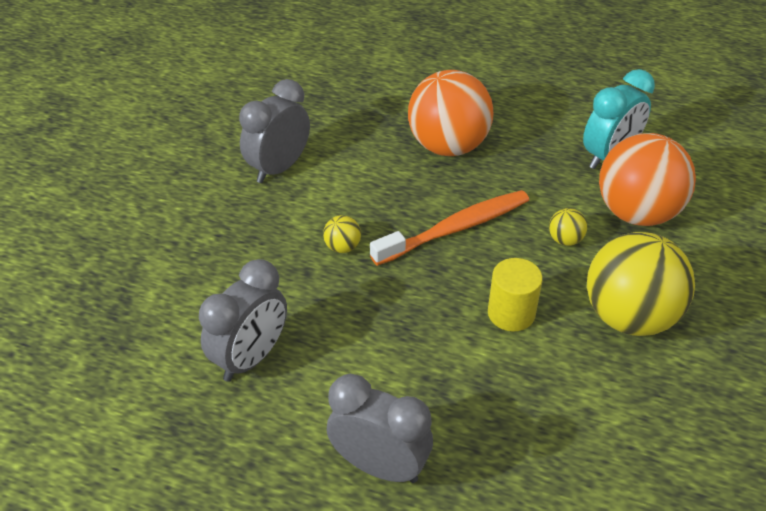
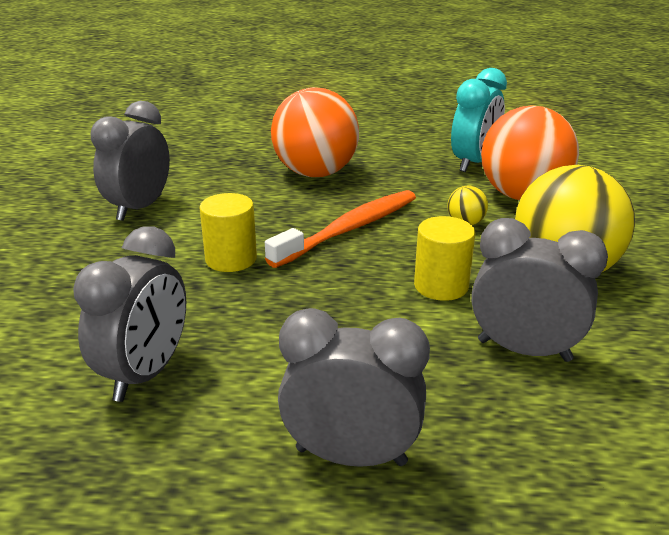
camera: 15 degrees left, 15 degrees down
(342, 247) = (231, 259): yellow ball -> yellow cylinder
(551, 397) = (524, 350): none -> grey clock

